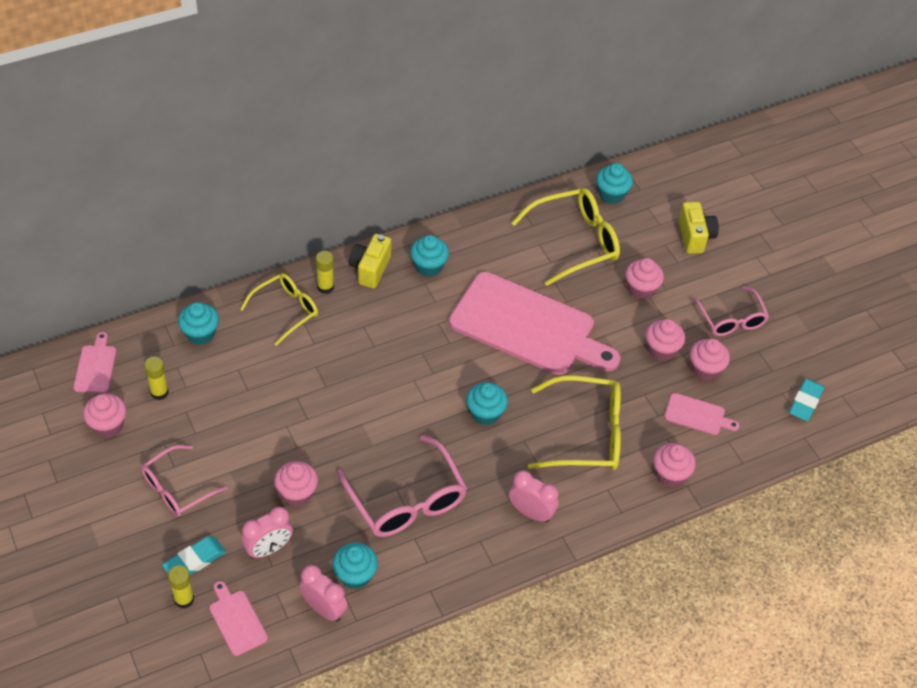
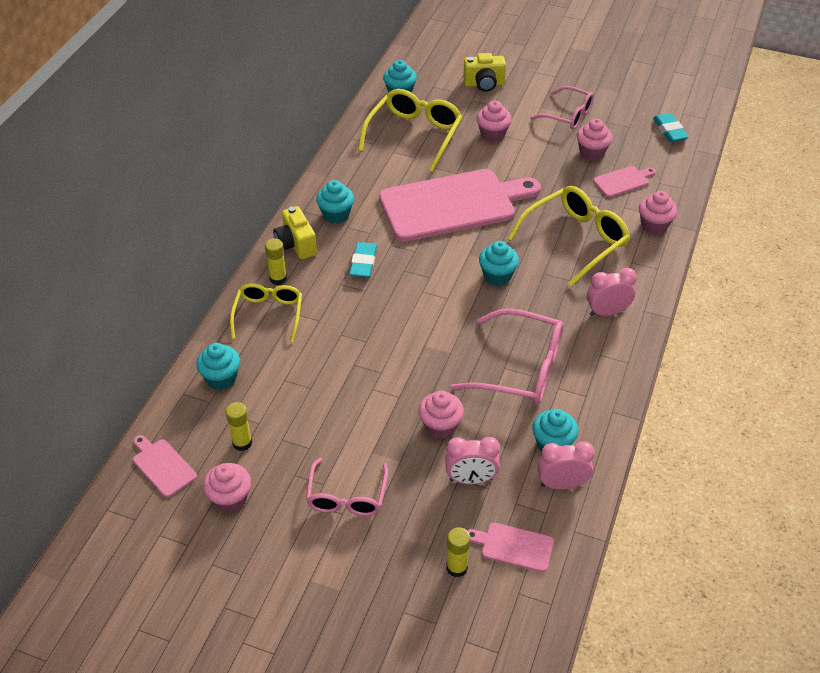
camera: 40 degrees left, 5 degrees down
(194, 561) = (428, 534): turquoise eraser -> turquoise eraser (363, 263)
(268, 549) = (471, 479): pink clock -> pink clock turned 75 degrees clockwise
(661, 350) = (552, 160): pink cupcake -> none
(695, 237) = (484, 84): yellow camera -> yellow camera turned 135 degrees clockwise

